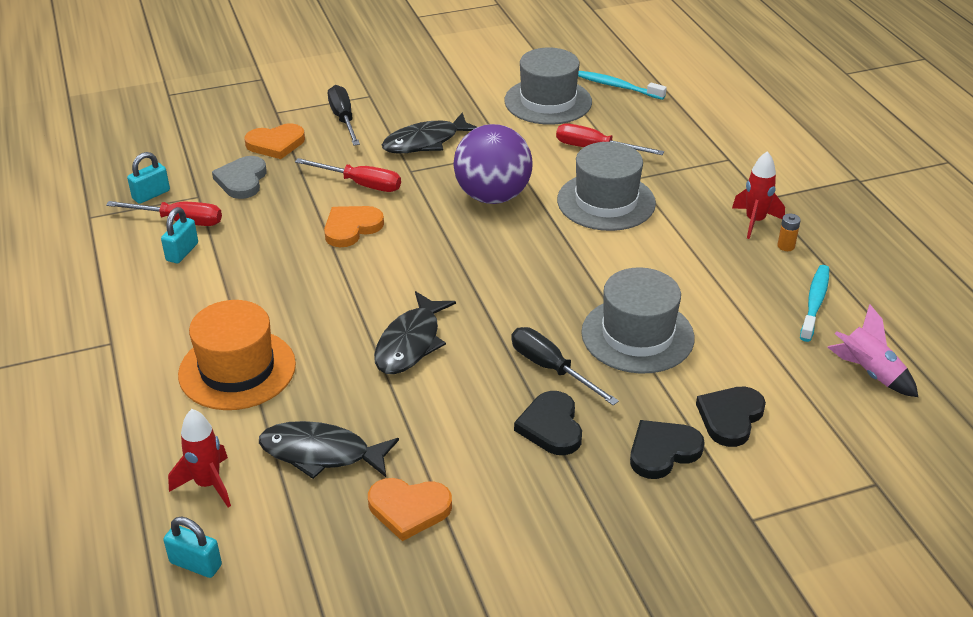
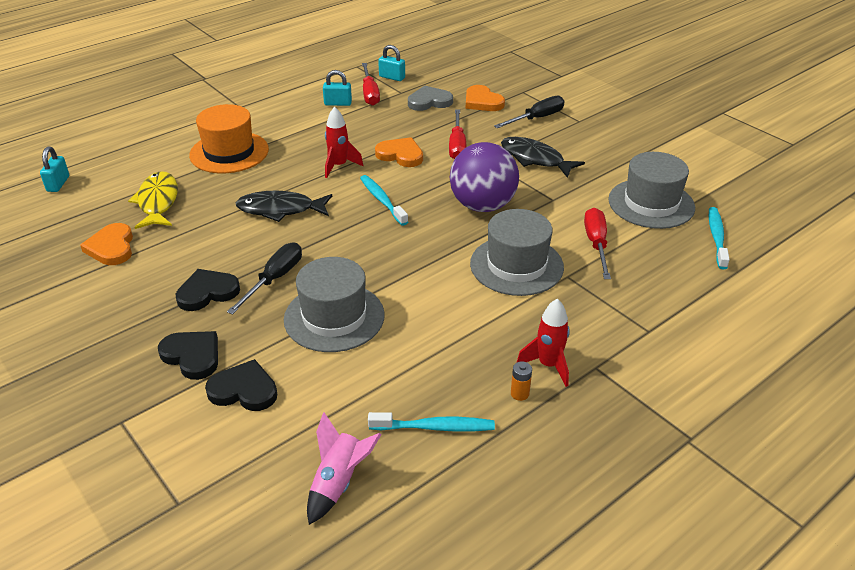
camera: 70 degrees right, 0 degrees up
(208, 484) = (123, 170): red rocket -> red rocket (339, 166)
(321, 453) = (158, 202): black fish -> yellow fish
(440, 261) = (382, 200): none -> turquoise toothbrush

